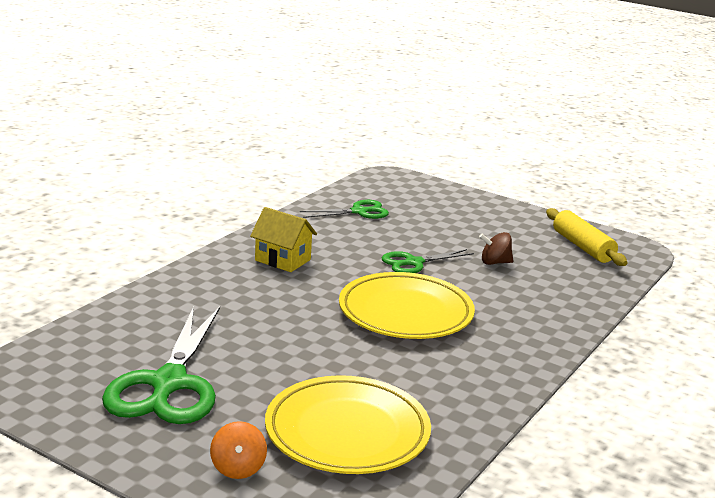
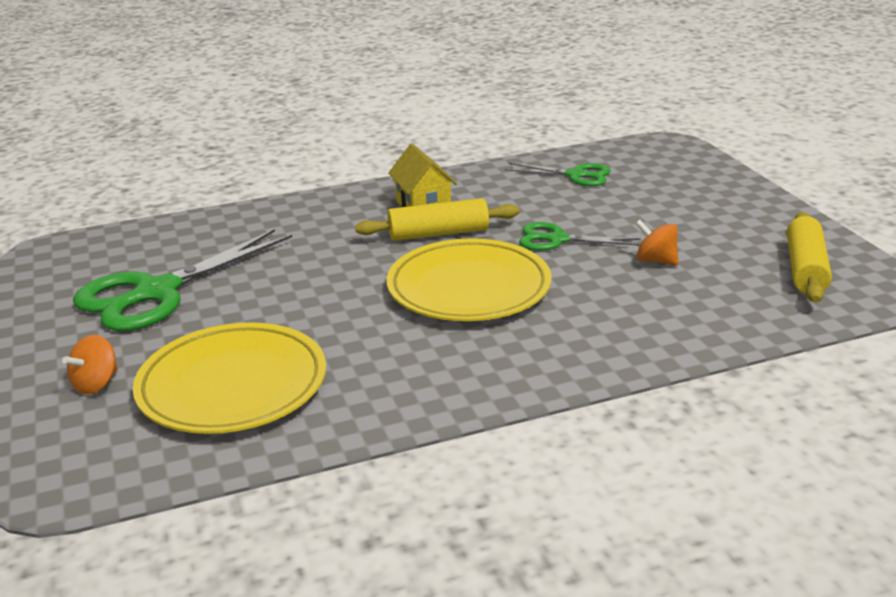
camera: 40 degrees right, 5 degrees up
(325, 278) = (438, 234): none -> yellow rolling pin
(495, 262) = (656, 261): brown spinning top -> orange spinning top

